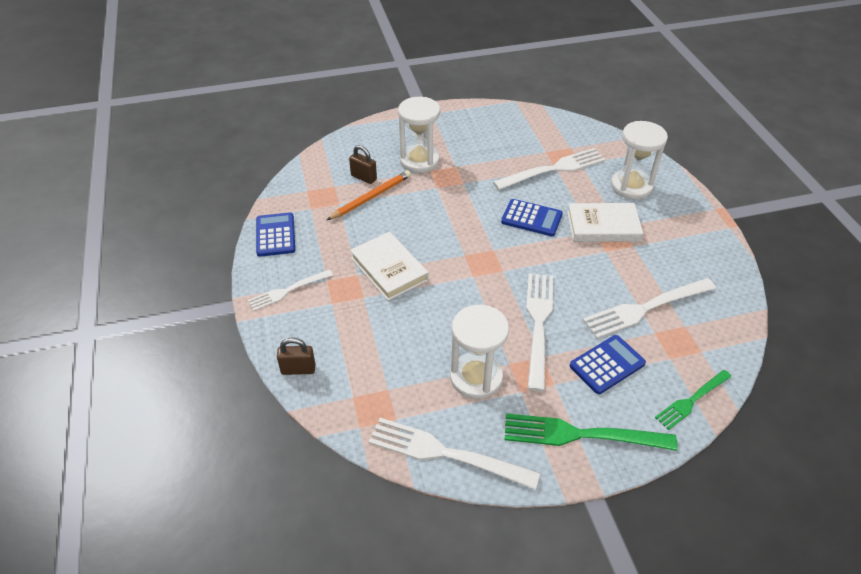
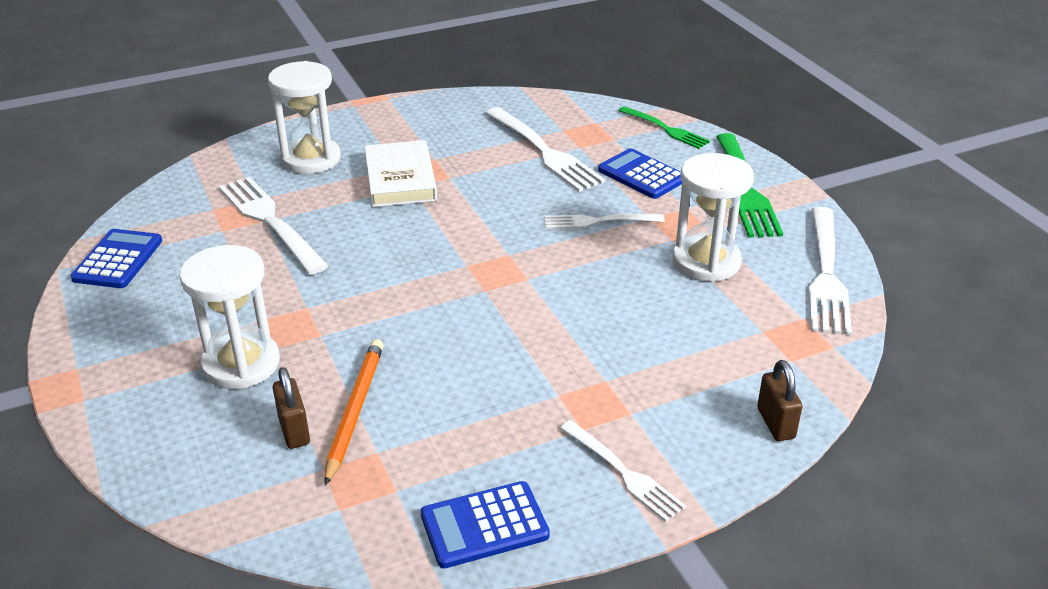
camera: 100 degrees left, 10 degrees down
(363, 177) = (294, 430): brown padlock -> brown padlock turned 45 degrees counterclockwise
(371, 197) = (354, 411): orange pencil -> orange pencil turned 60 degrees clockwise
(389, 269) = (536, 361): white book -> none
(531, 218) = (391, 236): blue calculator -> blue calculator (118, 260)
(538, 324) = (598, 221): white fork -> white fork, size x0.61

